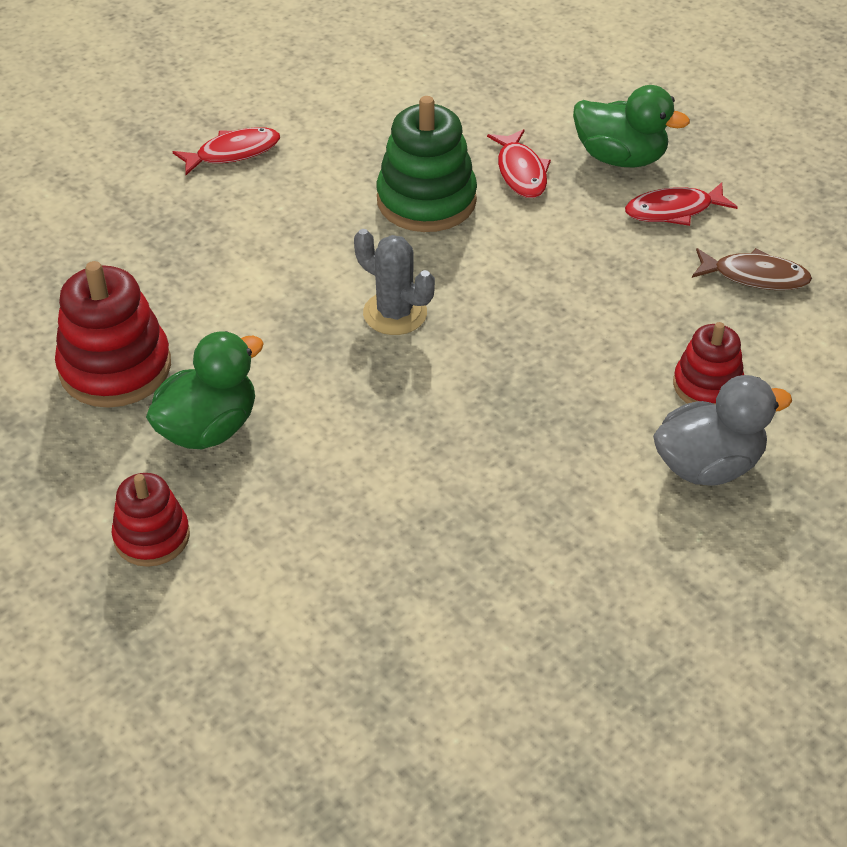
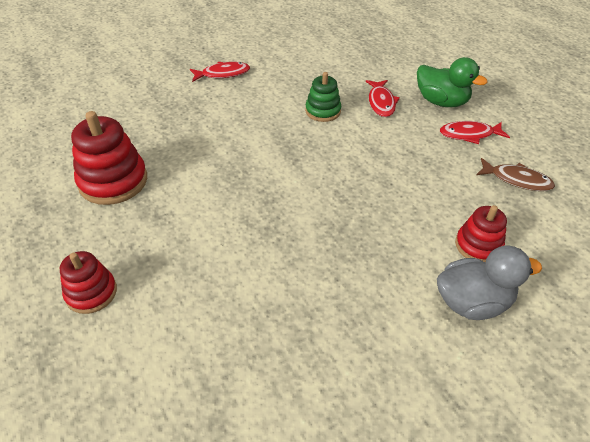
camera: 10 degrees right, 0 degrees up
(208, 428) = (153, 226): green duck -> none
(395, 313) = (287, 172): grey cactus -> none
(426, 200) = (323, 111): green stacking toy -> green stacking toy, size x0.61

